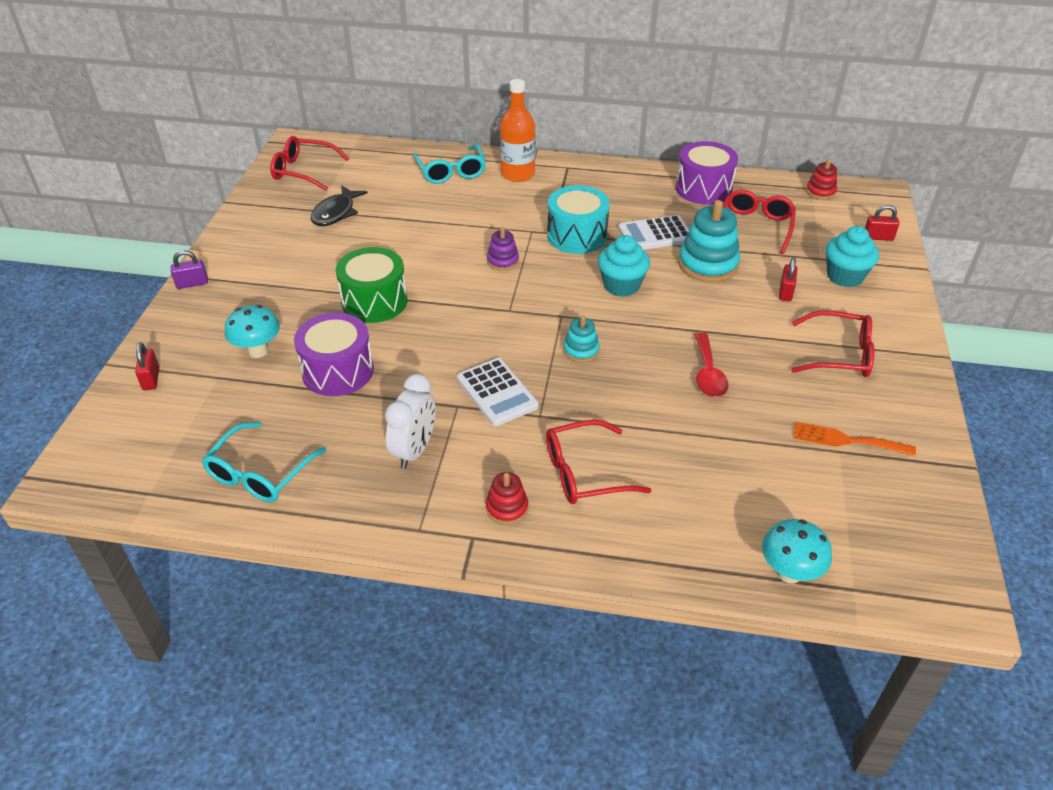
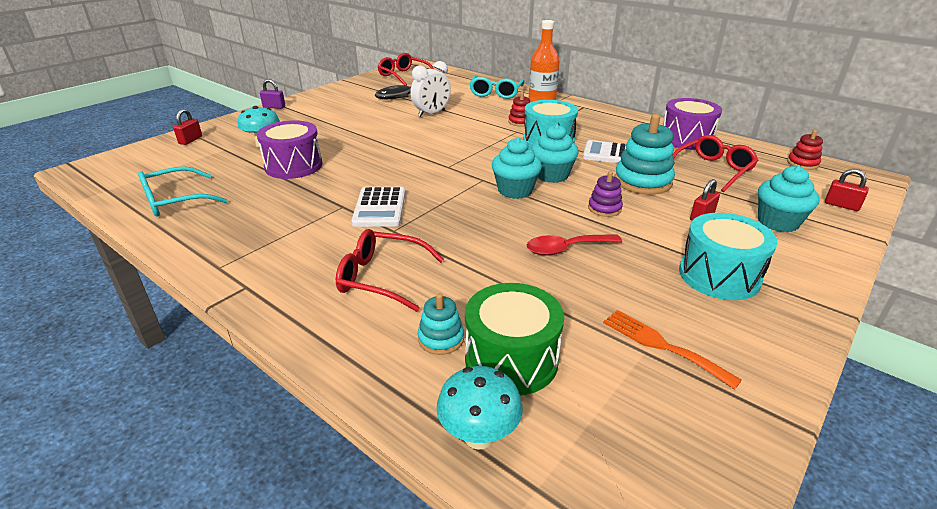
camera: 30 degrees right, 10 degrees down
(374, 301) = (364, 139): green drum -> green drum (511, 359)
(414, 450) = (280, 221): white clock -> white clock (431, 113)
(503, 261) = (476, 141): purple stacking toy -> purple stacking toy (604, 208)
(507, 508) = (294, 278): red stacking toy -> red stacking toy (520, 122)
(581, 350) = (473, 203): turquoise stacking toy -> turquoise stacking toy (441, 339)
(605, 319) = (515, 190): none -> turquoise cupcake
(708, 374) = (566, 249): red spoon -> red spoon turned 45 degrees clockwise
(840, 354) = (719, 276): red glasses -> turquoise drum

